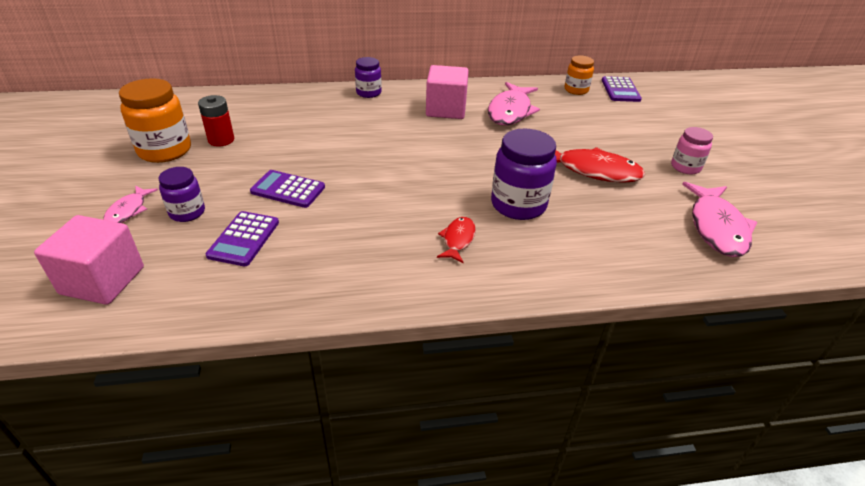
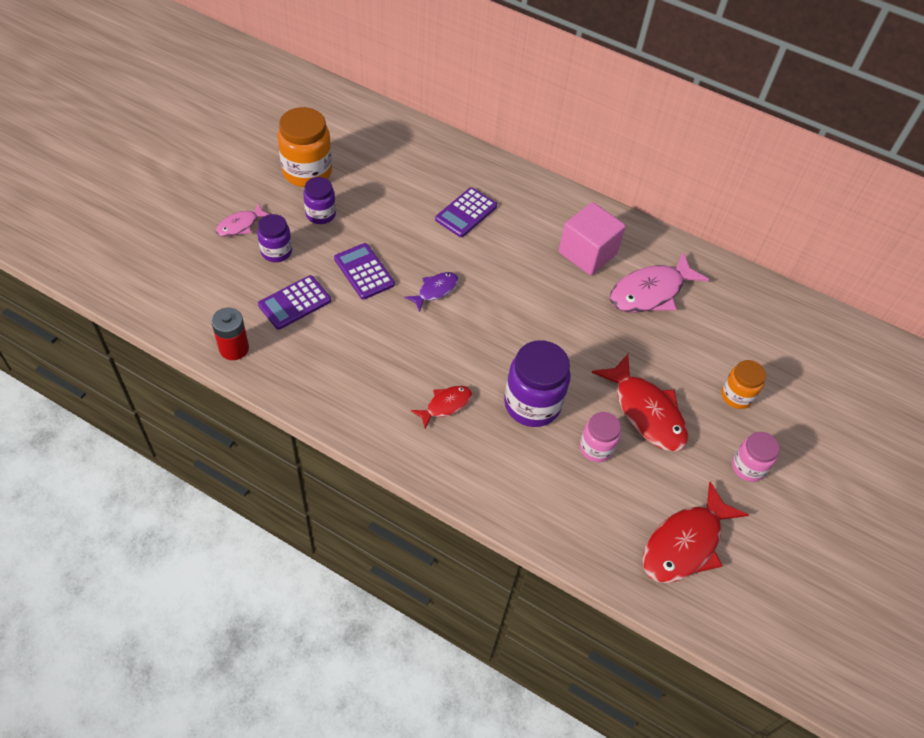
camera: 35 degrees right, 15 degrees up
(102, 280) = (184, 283): pink cube -> none
(221, 140) = (357, 183): red battery -> red battery (234, 348)
(362, 174) = (435, 290): none -> purple fish
(368, 93) = (534, 189): purple jar -> purple jar (320, 214)
(576, 90) = (760, 303): orange jar -> orange jar (736, 396)
(592, 206) = (596, 448): none -> pink jar
(620, 90) = (814, 331): purple calculator -> purple calculator (466, 213)
(717, 227) = (685, 544): pink fish -> red fish

